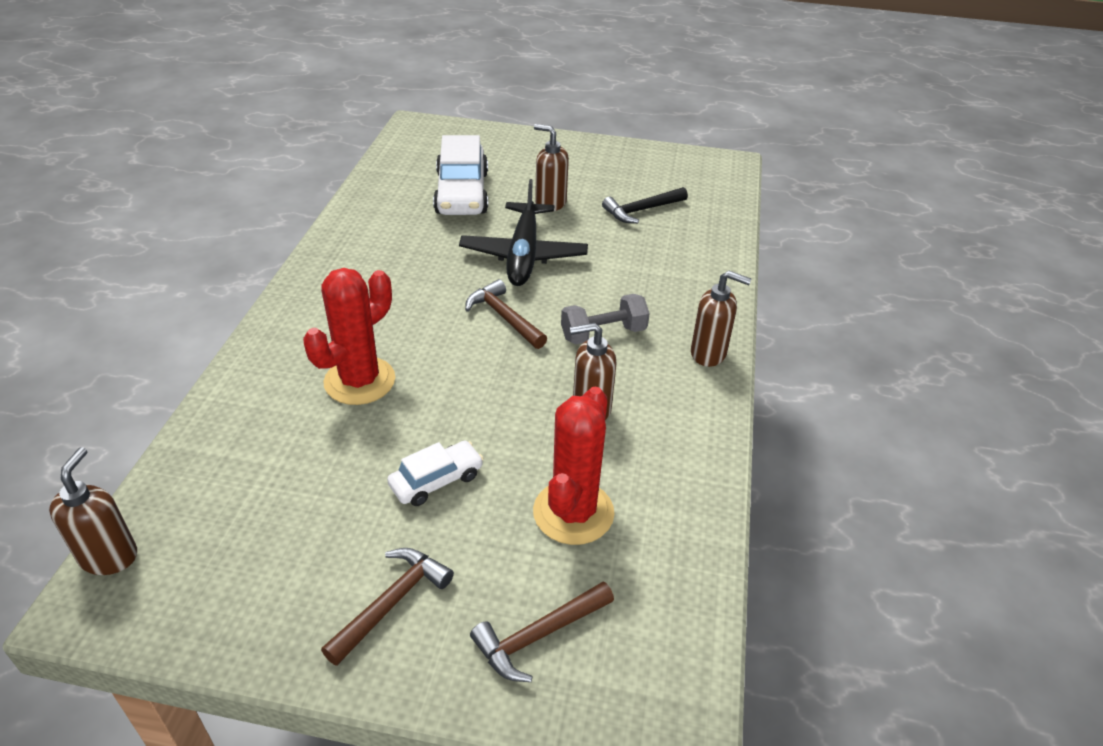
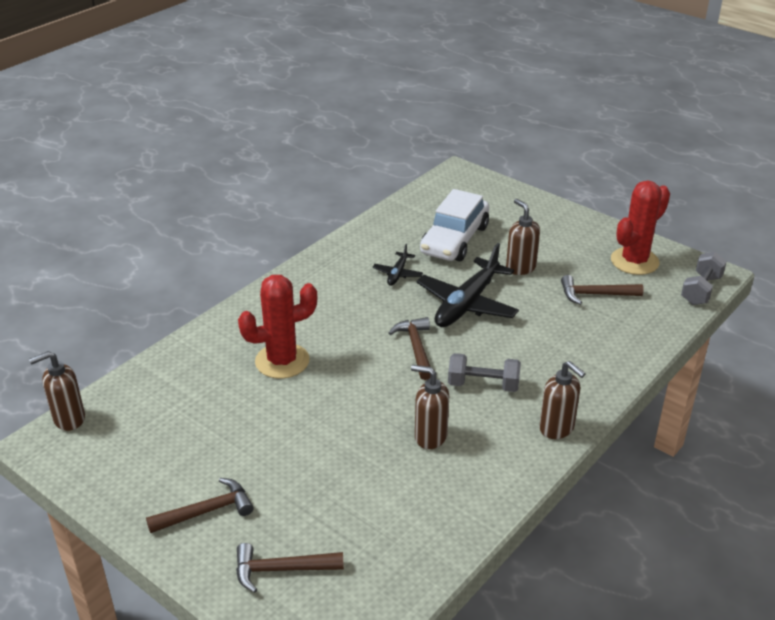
camera: 30 degrees right, 5 degrees down
(109, 556) = (68, 419): brown soap dispenser -> brown soap dispenser turned 150 degrees counterclockwise
(426, 244) = (398, 273): none -> black plane
(436, 480) = (286, 446): white car -> none
(573, 512) = (362, 503): red cactus -> red cactus (634, 261)
(641, 210) = (595, 295): black hammer -> brown hammer
(730, 180) = (701, 290): none -> grey dumbbell

